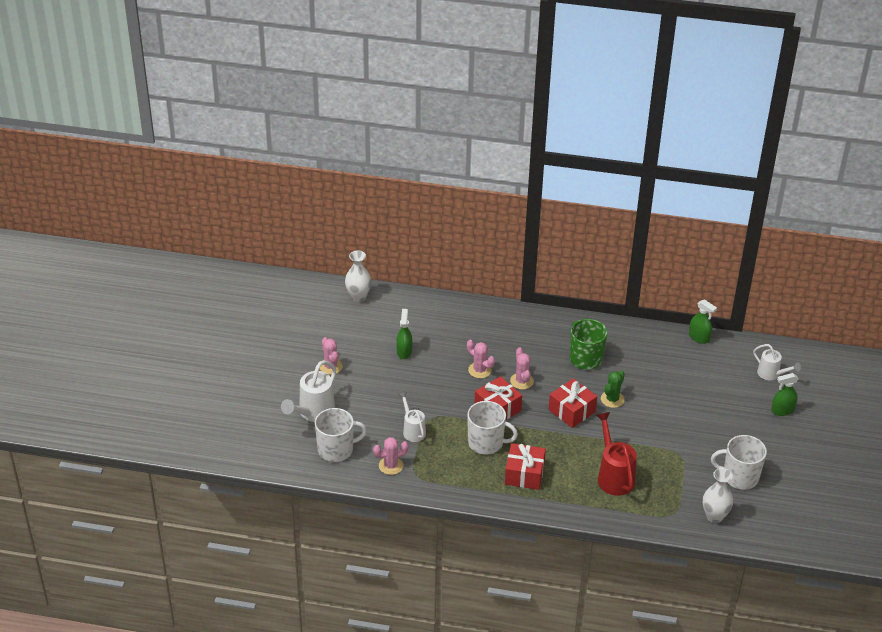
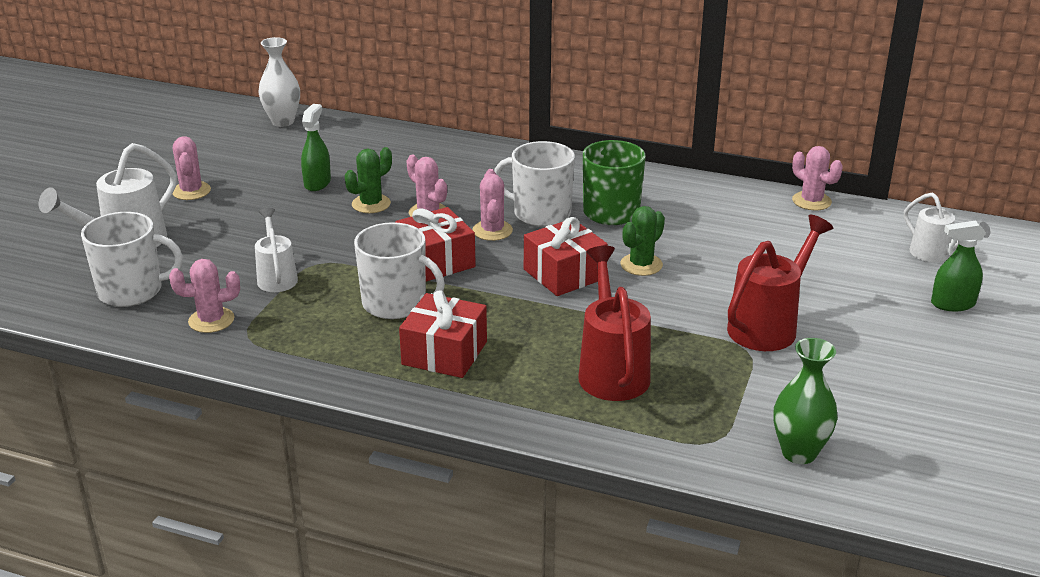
camera: 10 degrees right, 10 degrees down
(443, 366) = (371, 204): none -> green cactus
(688, 437) = (768, 326): none -> red watering can
(699, 337) = (811, 201): green spray bottle -> pink cactus
(714, 516) = (799, 453): white vase -> green vase
(739, 477) = (859, 393): white mug -> white mug (540, 213)

